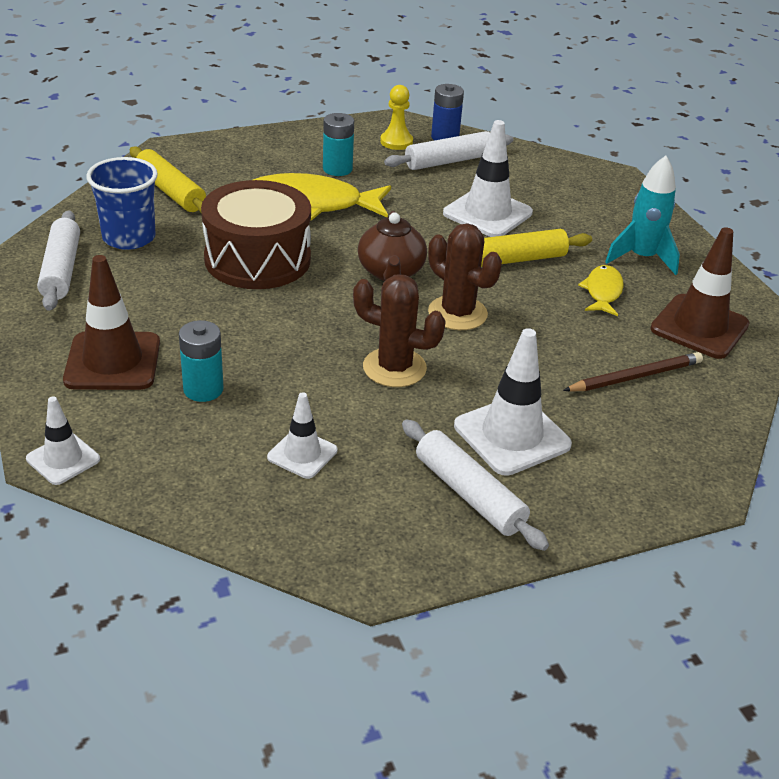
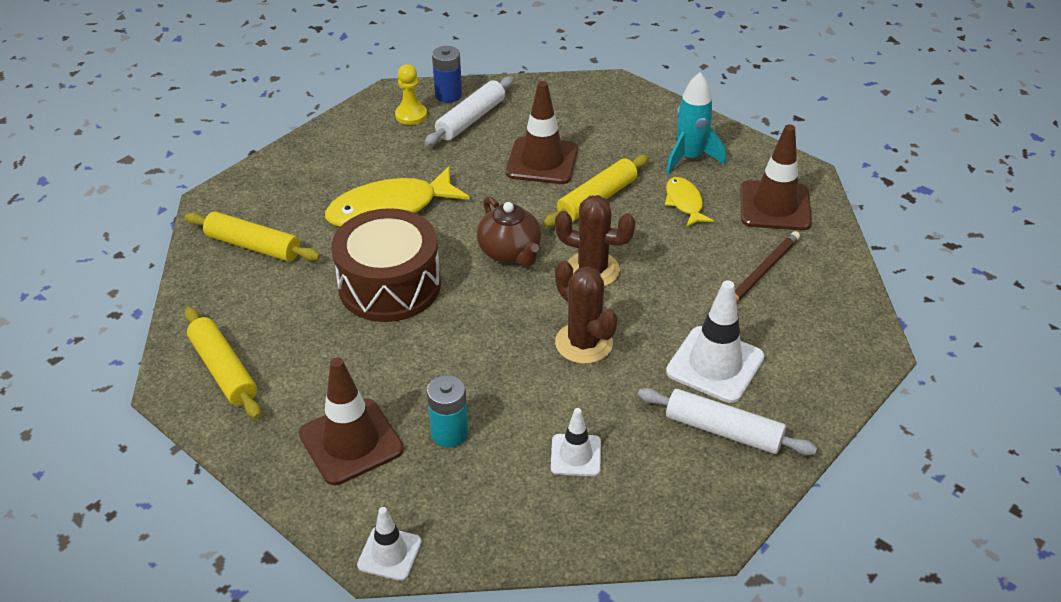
camera: 25 degrees left, 5 degrees up
(61, 270) = (223, 370): white rolling pin -> yellow rolling pin
(129, 238) = (257, 310): blue cup -> none
(337, 169) = (383, 164): turquoise battery -> none
(394, 368) = (583, 343): brown cactus -> brown cactus turned 60 degrees clockwise
(487, 213) = (542, 161): white traffic cone -> brown traffic cone

